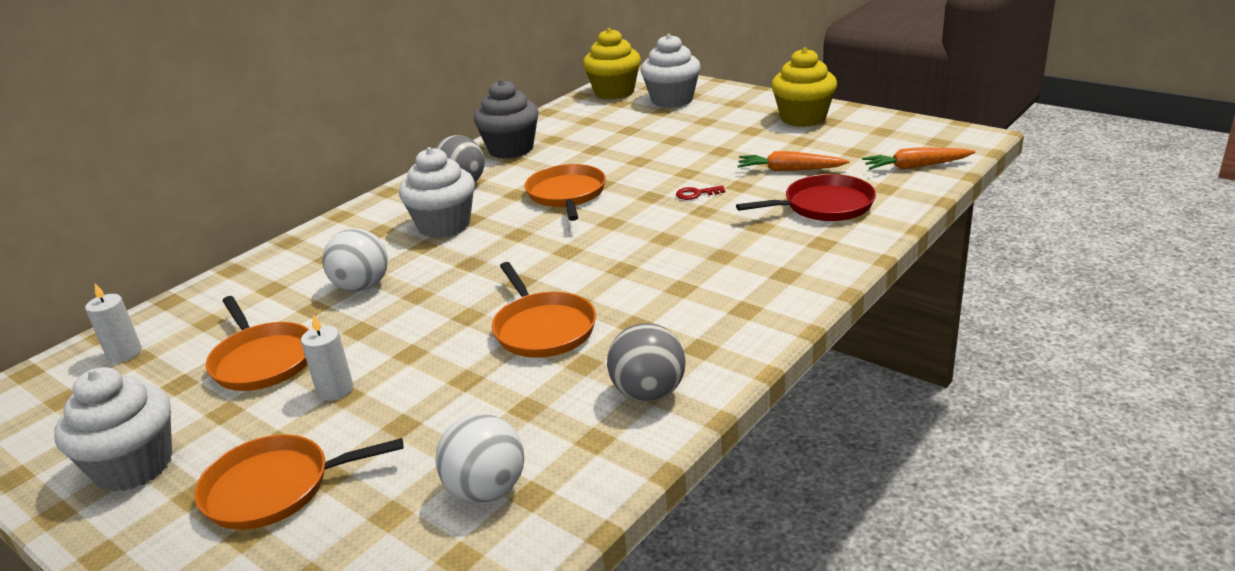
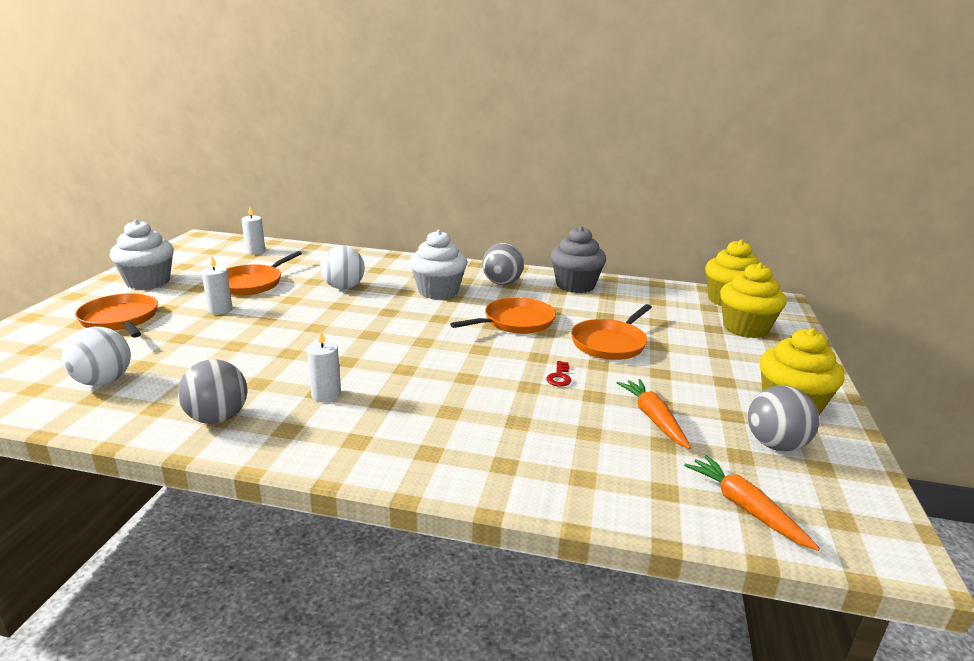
camera: 60 degrees right, 5 degrees down
(543, 328) = (304, 357): orange pan -> orange pan (610, 343)
(643, 320) = (326, 395): none -> white candle
(672, 100) = (745, 328): white cupcake -> yellow cupcake
(696, 194) = (559, 377): red key -> red key turned 135 degrees counterclockwise
(824, 206) = (588, 453): red pan -> none
(849, 137) = (775, 445): none -> grey ball

